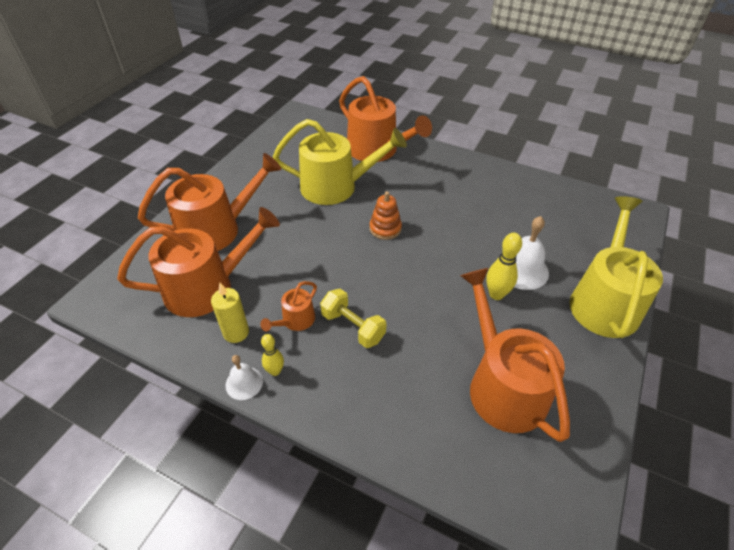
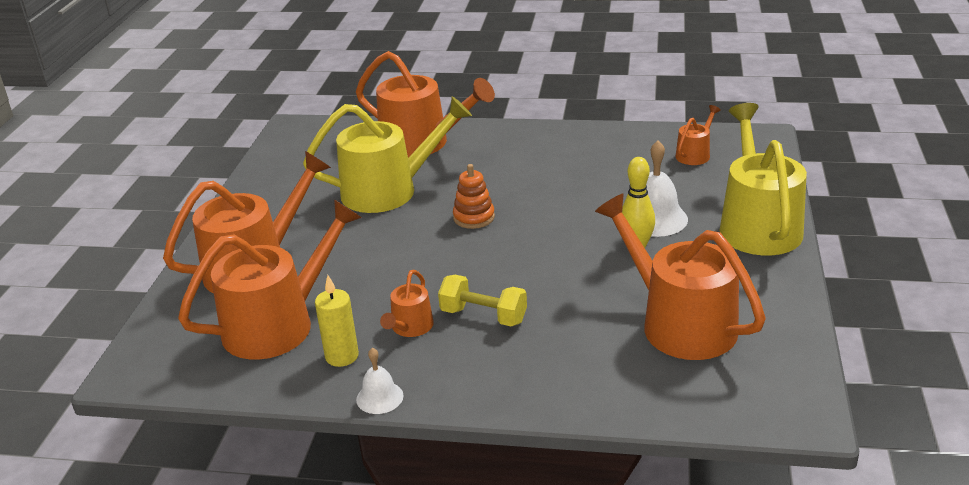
camera: 15 degrees left, 15 degrees down
(275, 371) = (412, 378): yellow bowling pin -> none
(577, 214) = (695, 154): none -> orange watering can

